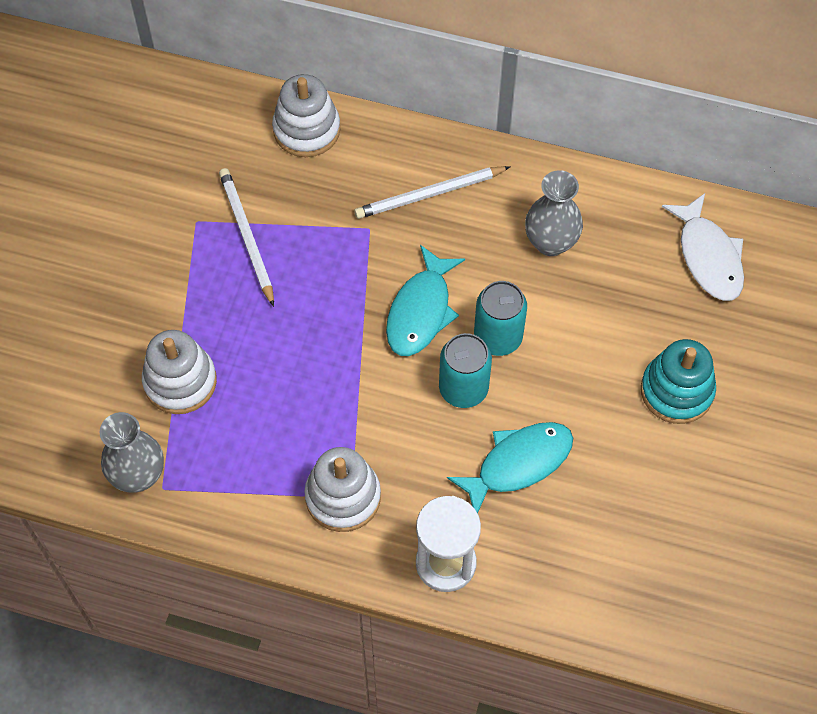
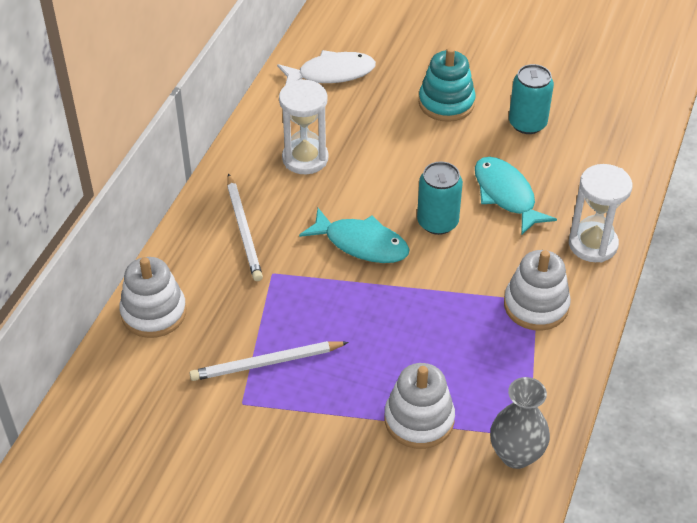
camera: 85 degrees left, 15 degrees down
(498, 337) = (391, 197): turquoise can -> turquoise can (527, 123)
(550, 242) = (305, 158): grey vase -> white hourglass

